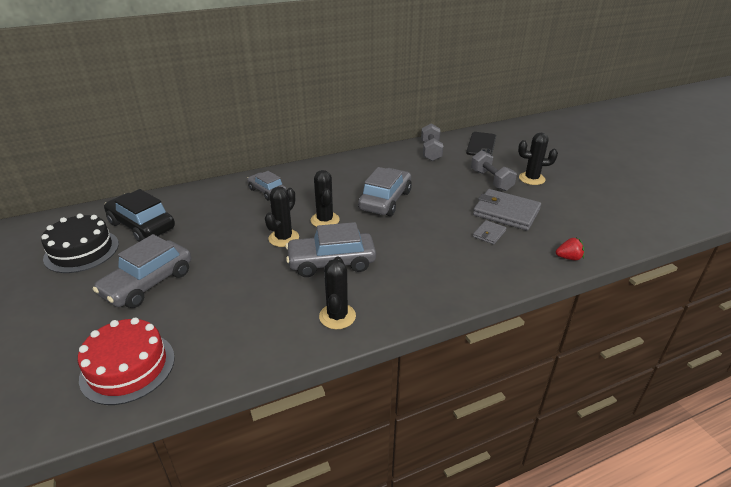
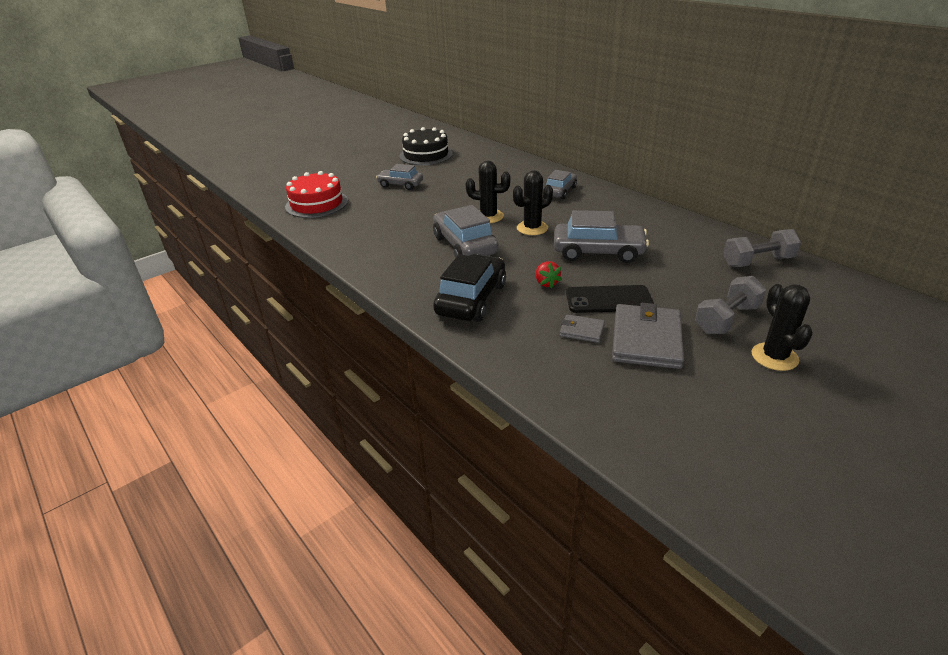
camera: 75 degrees right, 0 degrees up
(141, 226) = (468, 162): black car -> black car (471, 299)
(148, 283) = (400, 185): grey car -> grey car, size x0.62
(337, 316) = (391, 263): black cactus -> none
(481, 145) = (835, 299): black phone -> black phone (608, 300)
(568, 258) = (570, 402): red strawberry -> red strawberry (546, 283)

